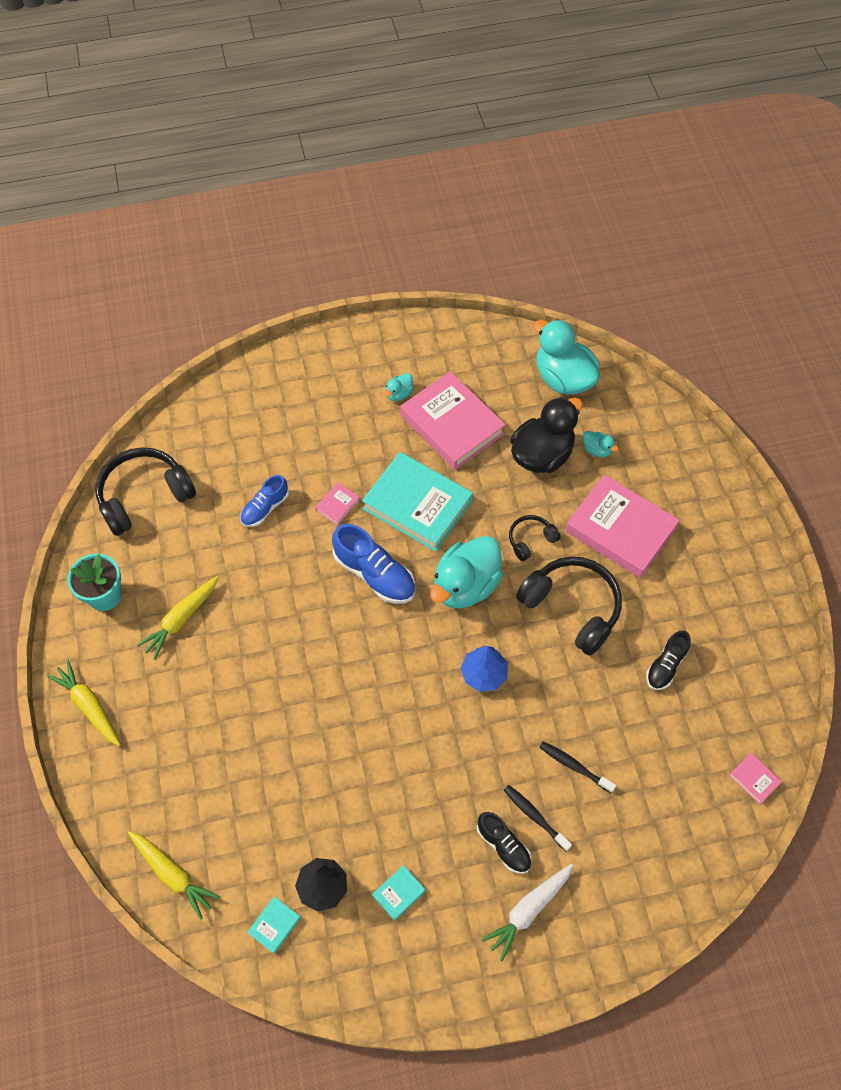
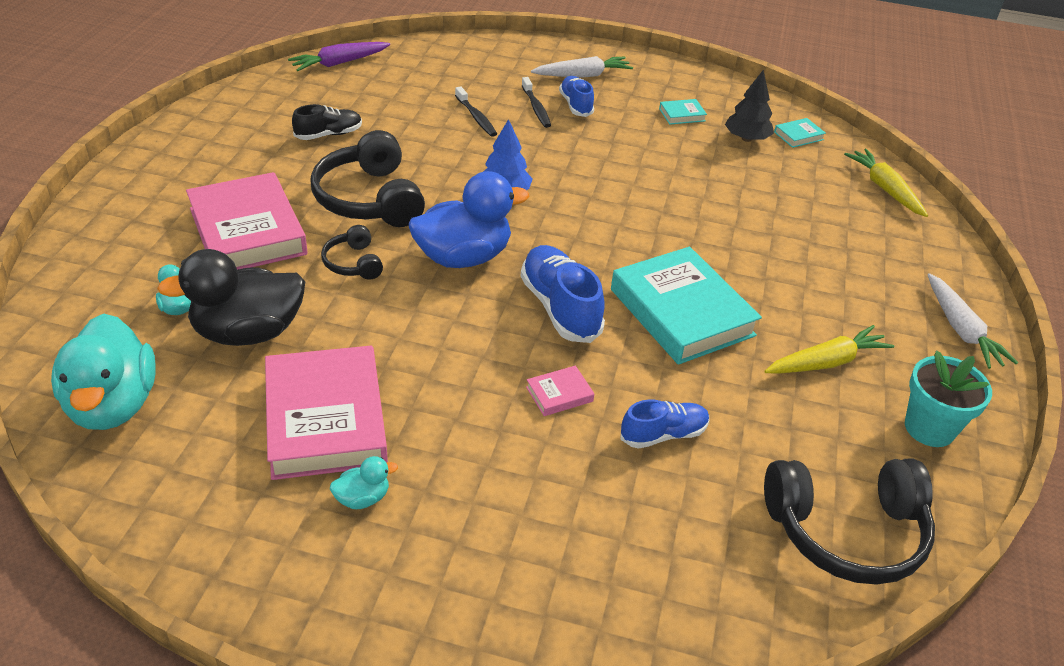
camera: 155 degrees left, 20 degrees down
(89, 706) = (961, 330): yellow carrot -> white carrot
(417, 505) = (455, 349): turquoise book -> turquoise book (681, 312)
(465, 585) = (463, 257): turquoise duck -> blue duck
(503, 846) = (576, 105): black shoe -> blue shoe
(530, 540) = (353, 263): black headphones -> black headphones turned 75 degrees clockwise
(754, 779) = (339, 63): pink book -> purple carrot

